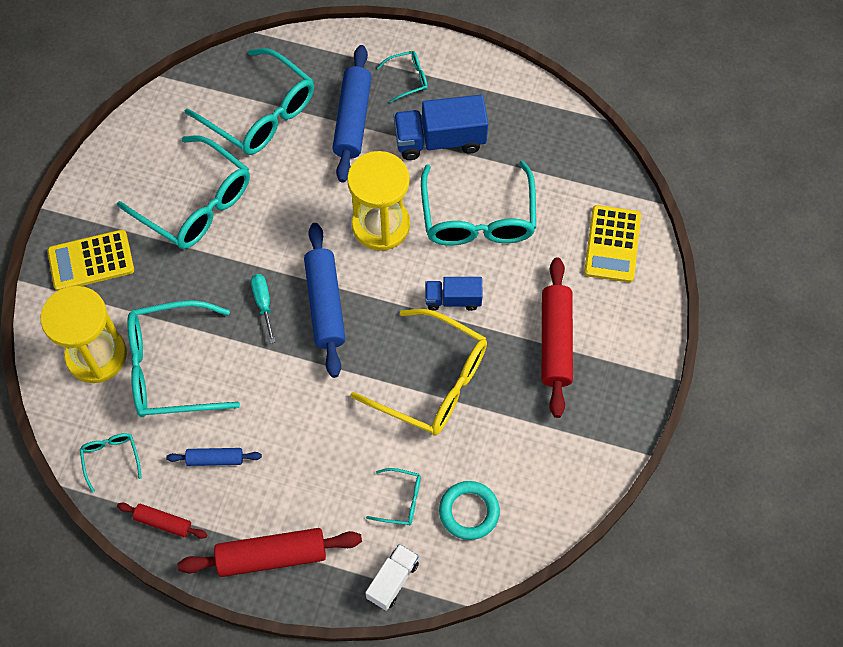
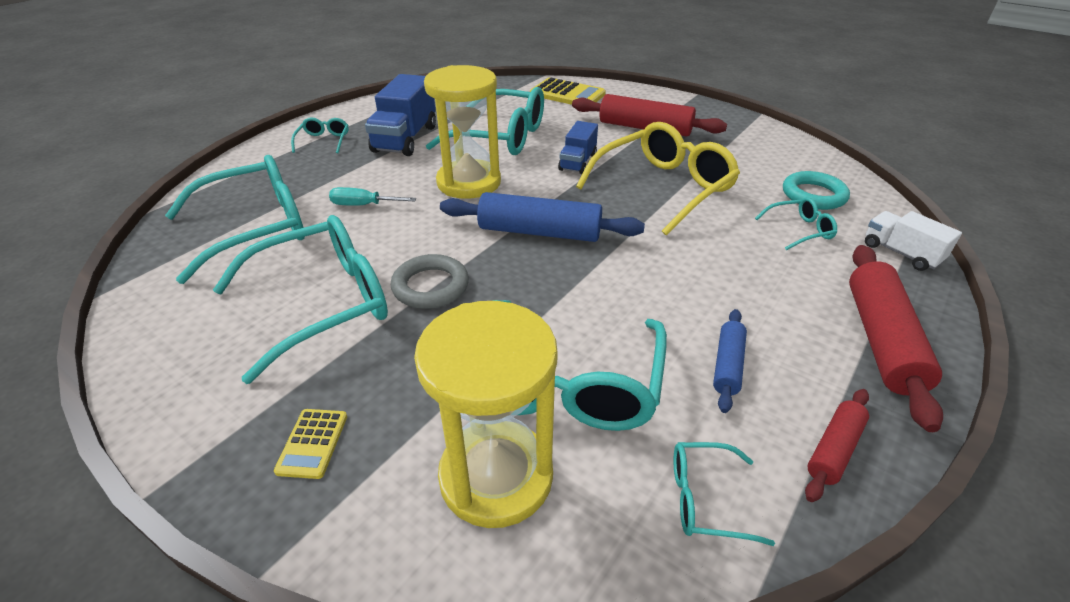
camera: 70 degrees left, 25 degrees down
(91, 261) = (312, 443): yellow calculator -> yellow calculator, size x0.53
(234, 258) = (430, 286): none -> grey ring
(263, 303) = (511, 275): turquoise screwdriver -> turquoise screwdriver (364, 205)
(353, 120) = (333, 175): blue rolling pin -> none
(401, 500) = (799, 230): turquoise glasses -> turquoise glasses turned 45 degrees clockwise

